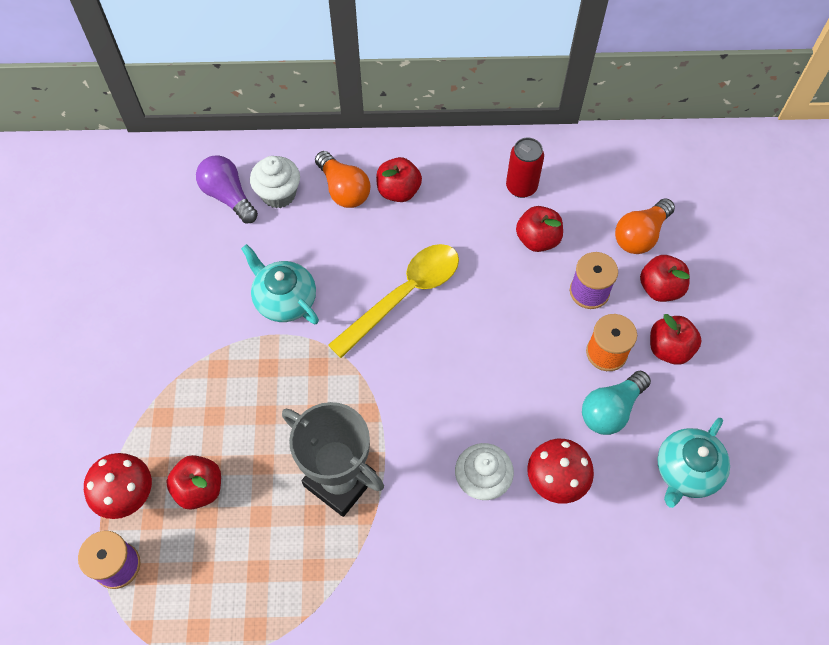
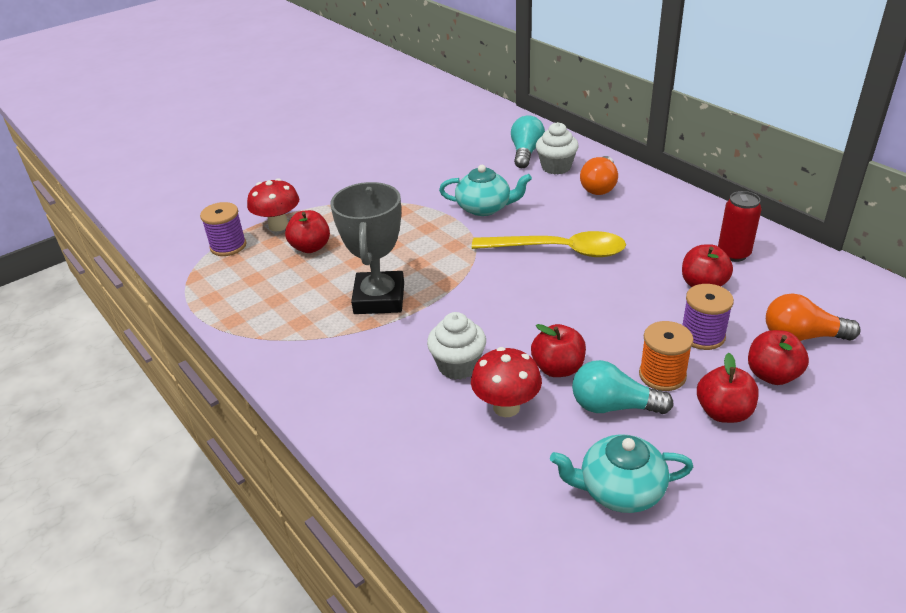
camera: 55 degrees right, 25 degrees down
(228, 196) = (526, 153): purple light bulb -> turquoise light bulb
(284, 299) = (484, 208): turquoise teapot -> turquoise teapot turned 90 degrees clockwise
(398, 191) = (635, 206): red apple -> red apple (558, 368)

